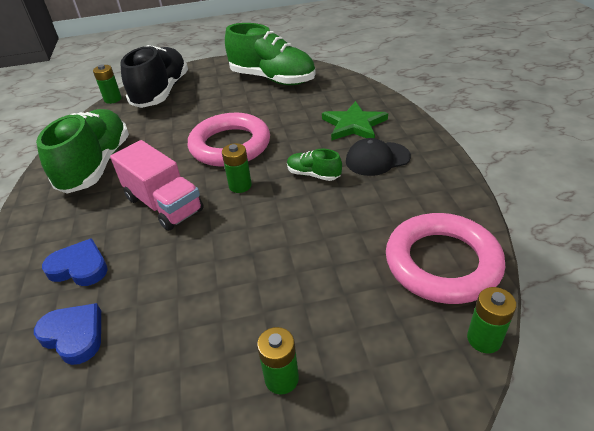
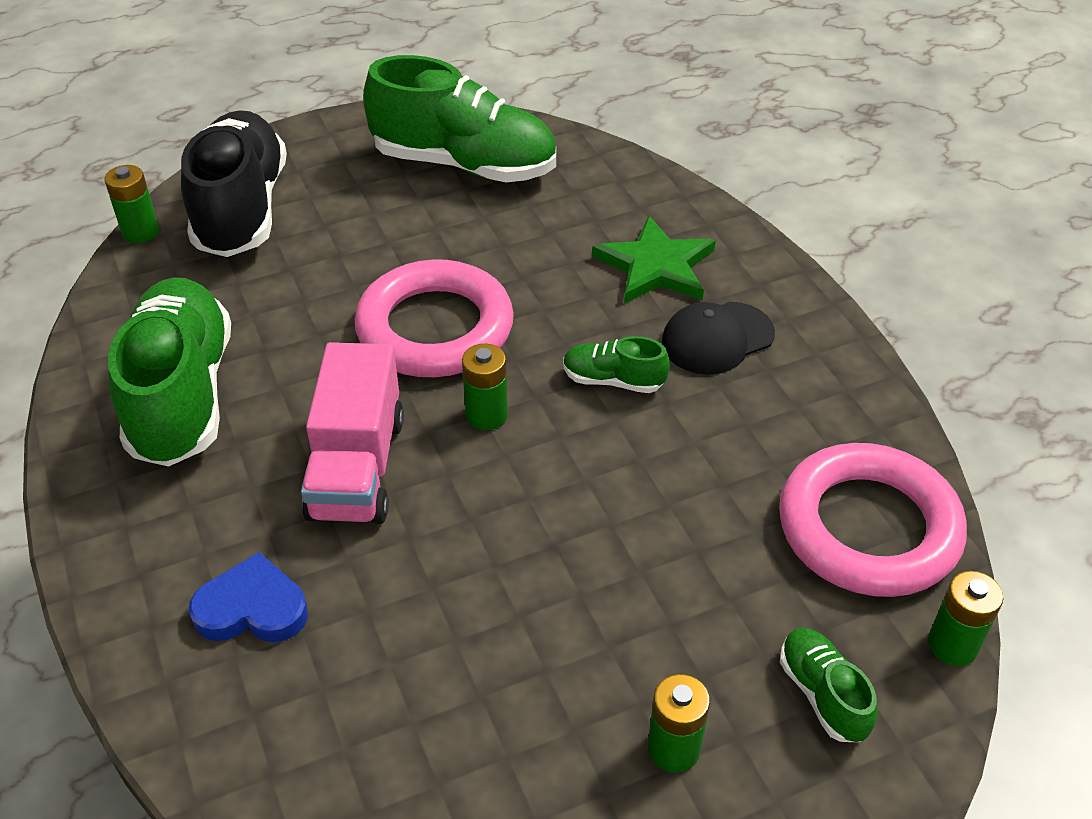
camera: 15 degrees left, 5 degrees up
(74, 335) = (303, 730): blue heart -> none
(164, 204) = (357, 467): pink truck -> pink truck turned 60 degrees clockwise
(388, 358) = (822, 694): none -> green shoe

